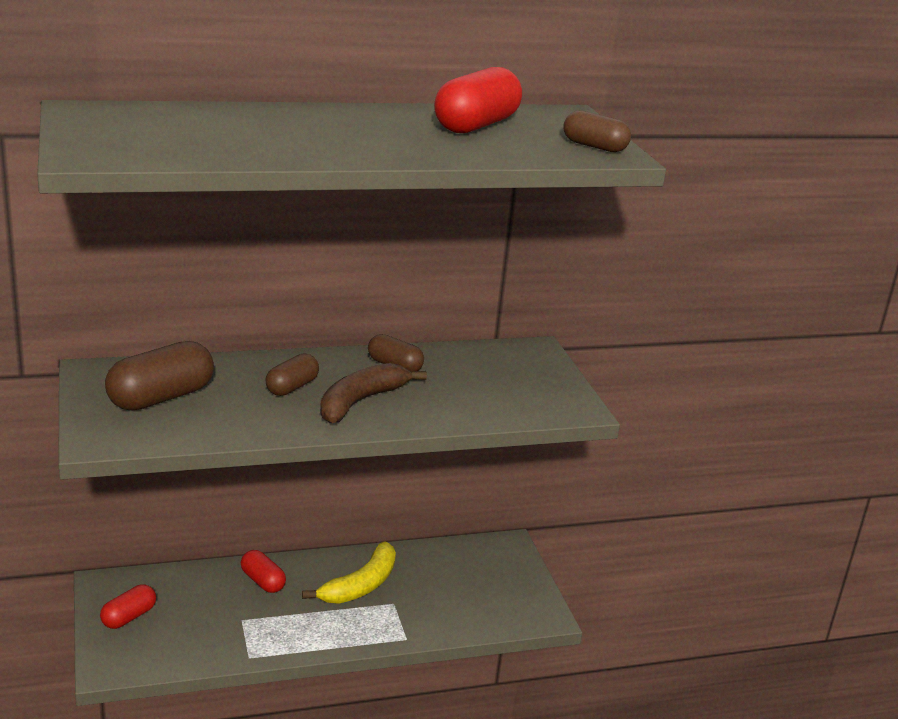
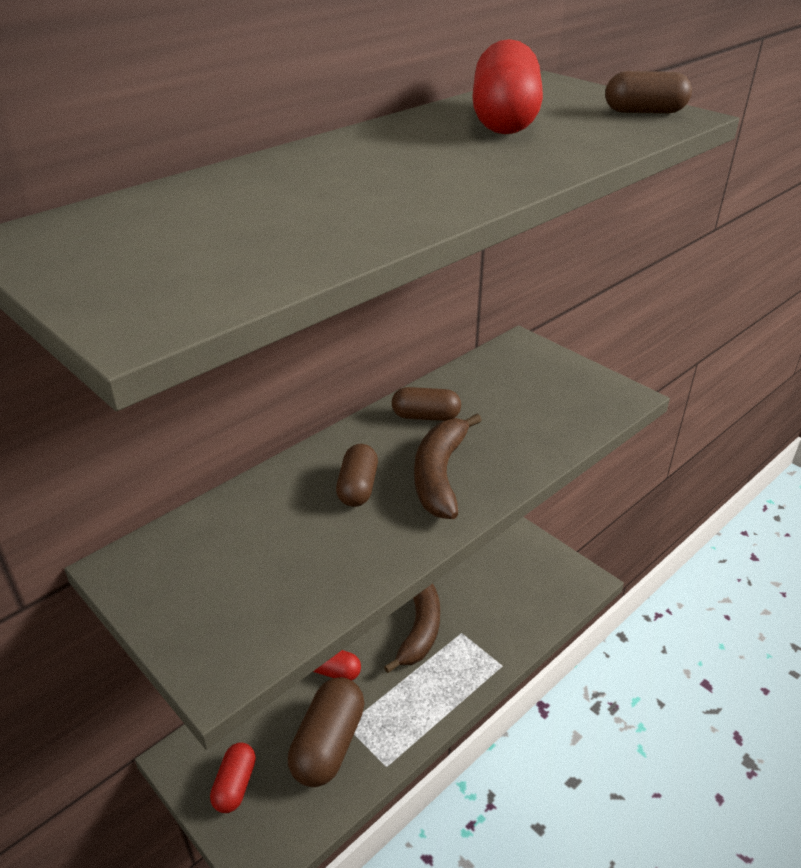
camera: 25 degrees left, 10 degrees up
(161, 397) = (235, 568): brown capsule -> brown capsule (328, 744)
(360, 585) = (419, 628): yellow banana -> brown banana

